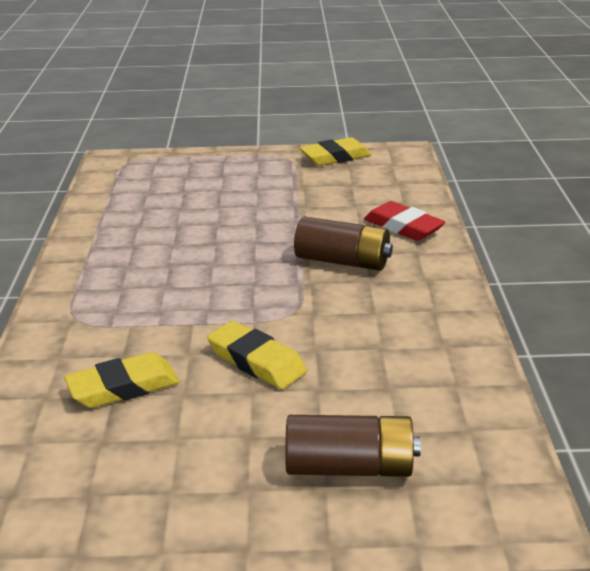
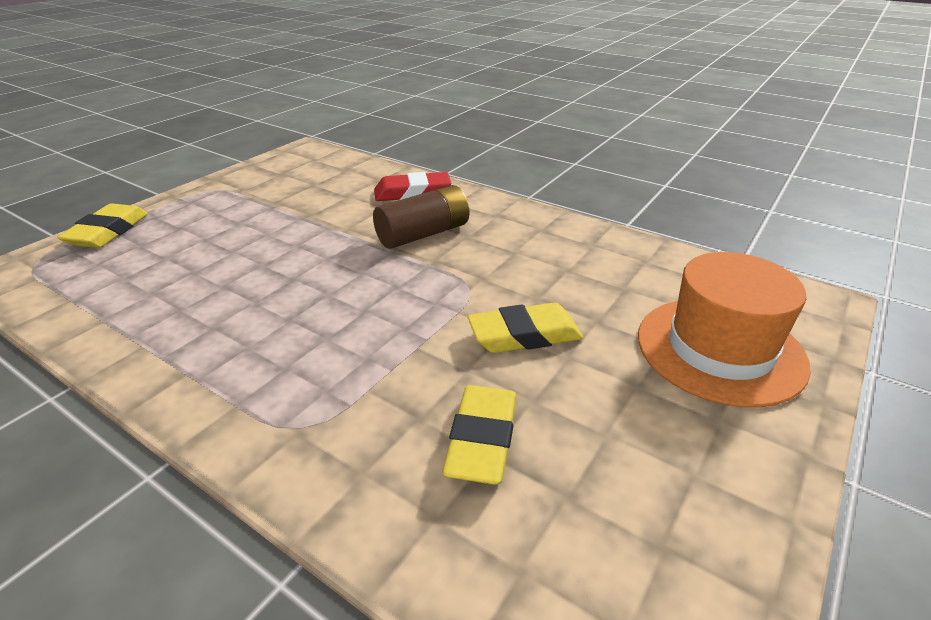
camera: 55 degrees left, 5 degrees up
(335, 157) = (259, 172): yellow eraser -> yellow eraser (108, 232)
(350, 467) = (720, 349): brown battery -> orange hat

